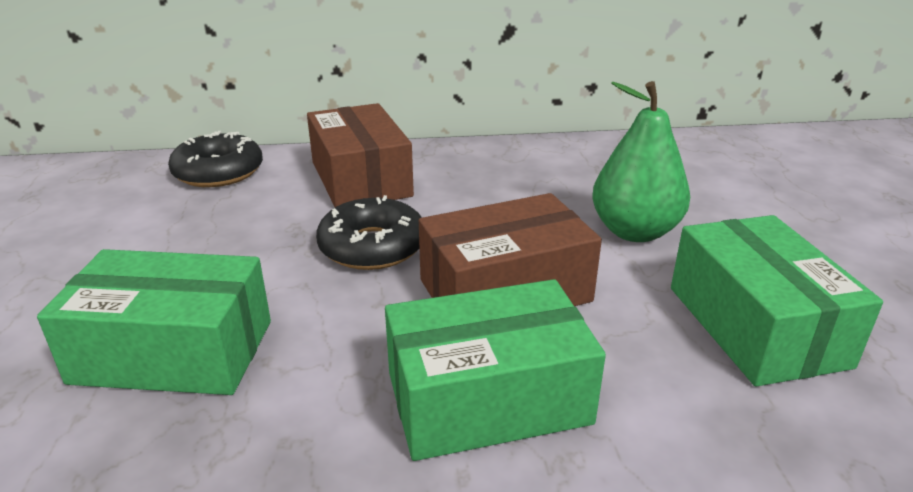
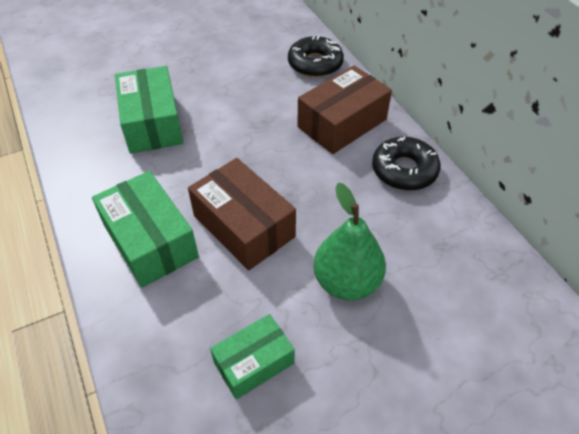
camera: 70 degrees right, 20 degrees up
(372, 247) = (264, 156): black donut -> black donut (404, 170)
(756, 326) = (254, 362): green box -> green box, size x0.63

